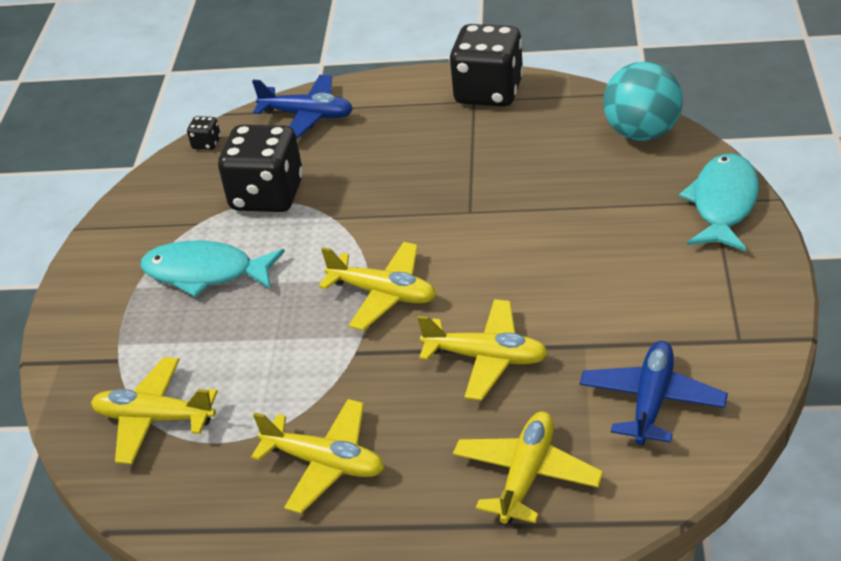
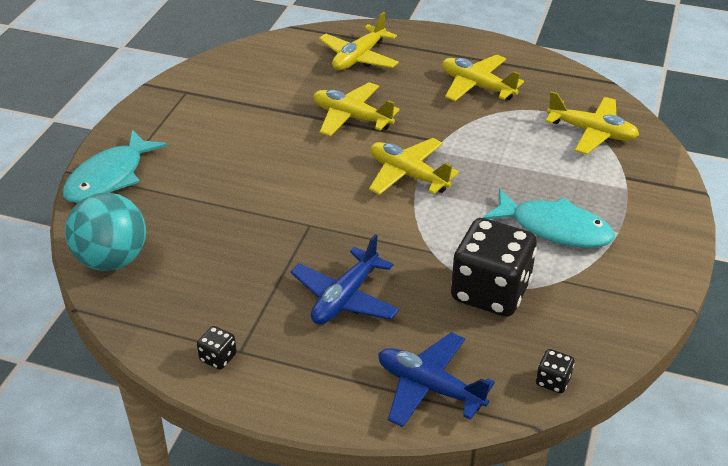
camera: 170 degrees left, 0 degrees up
(488, 92) = (218, 358): black dice -> black dice, size x0.41
(652, 401) = (264, 74): blue plane -> blue plane (345, 298)

